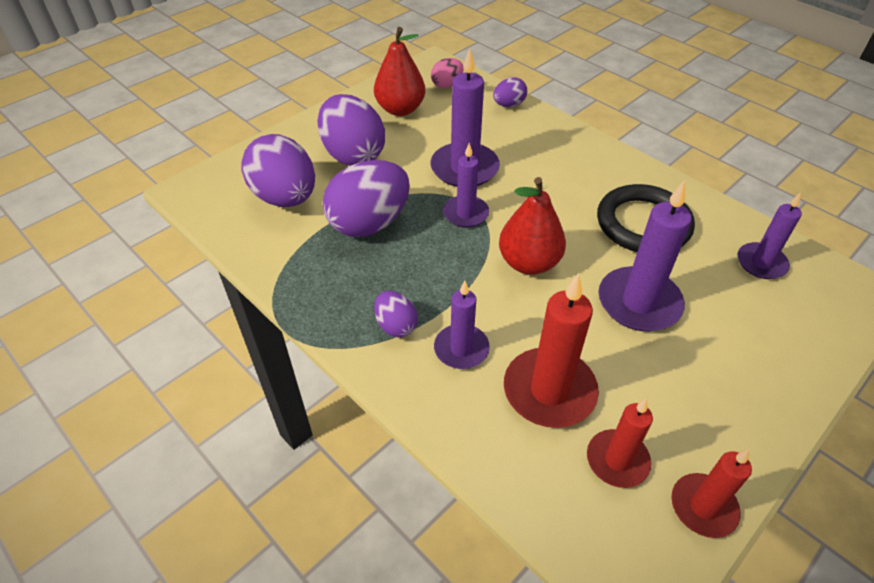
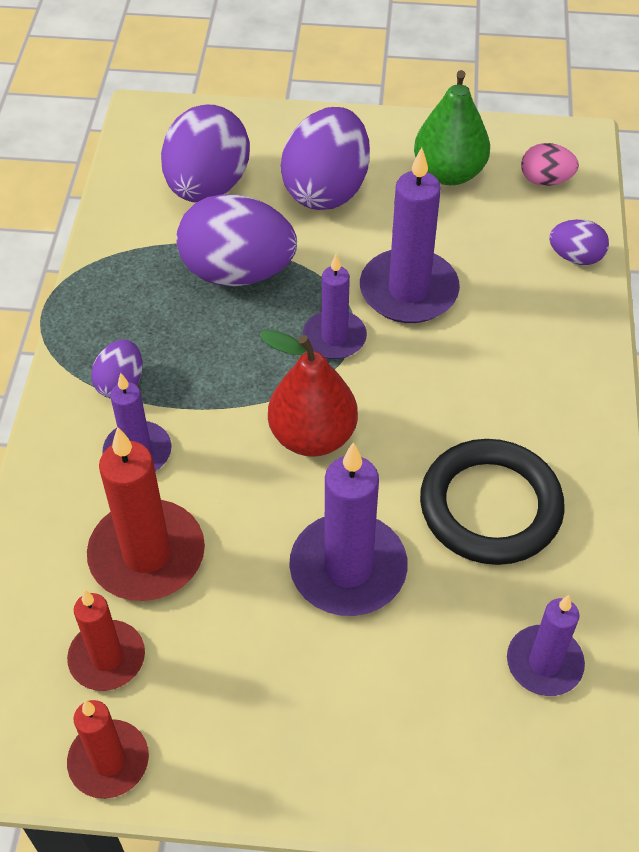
camera: 50 degrees right, 5 degrees up
(400, 109) = (449, 173): red pear -> green pear

